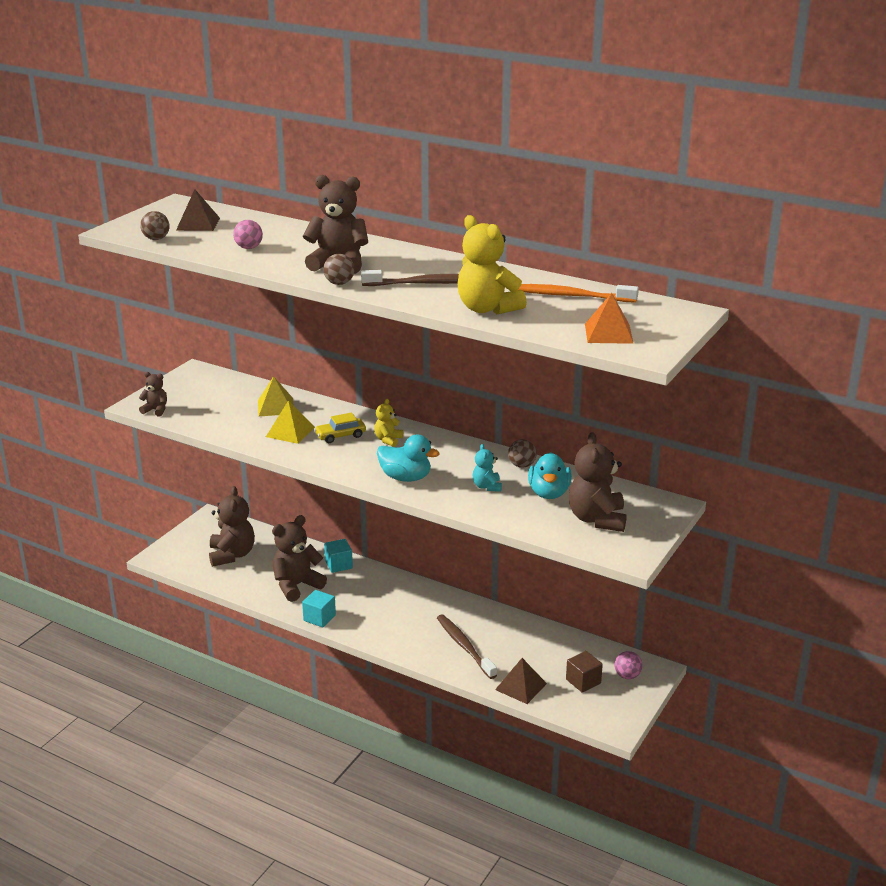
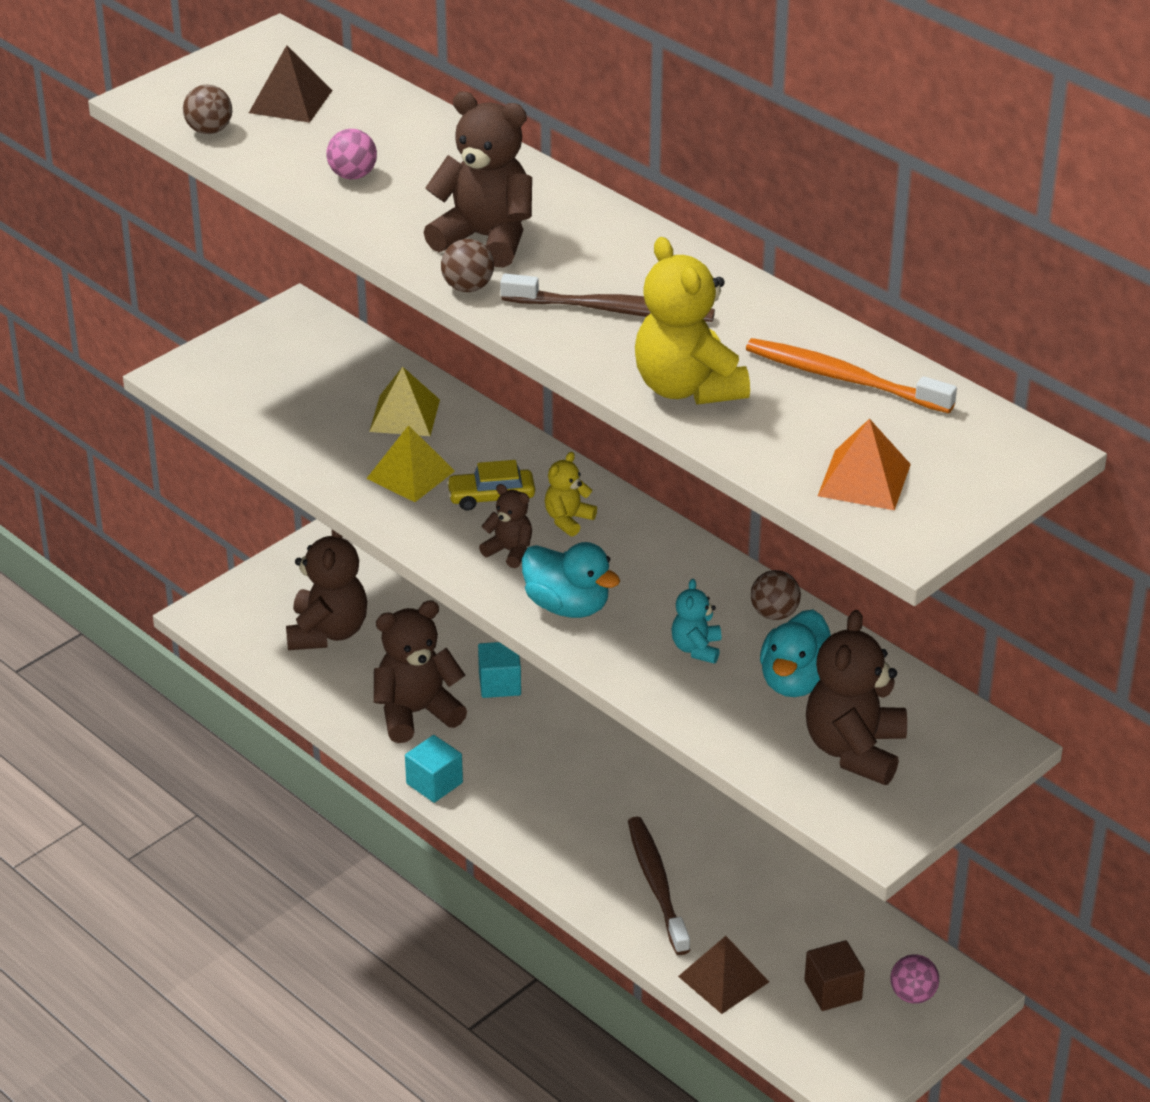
camera: 15 degrees right, 10 degrees up
(156, 410) = (205, 391): brown teddy bear -> brown teddy bear (509, 551)

